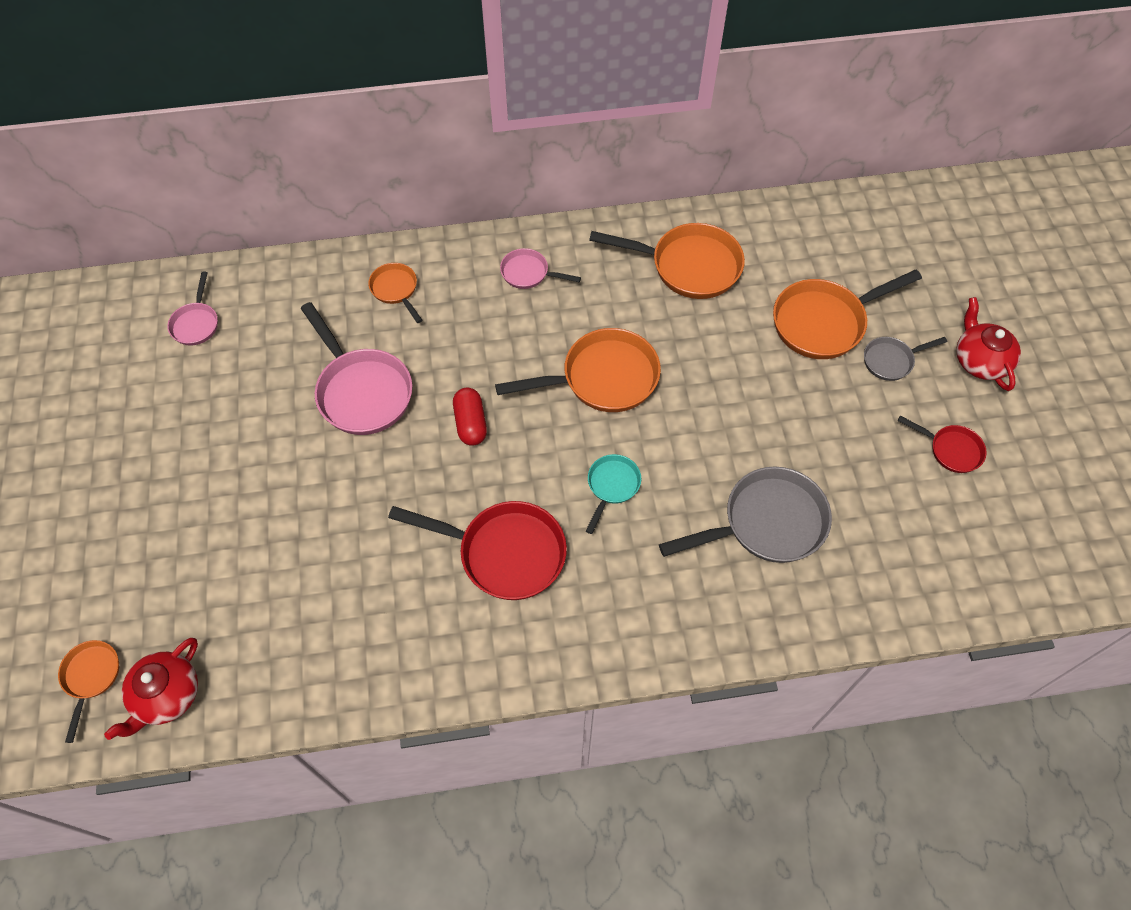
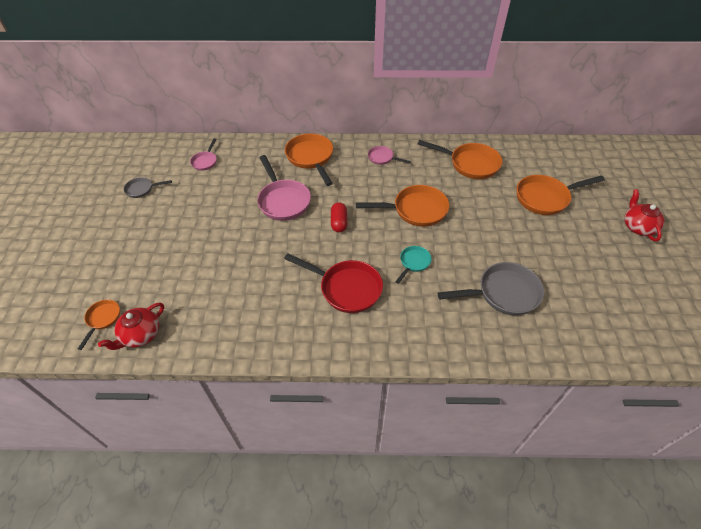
camera: 10 degrees right, 10 degrees down
(396, 290) = (311, 158): orange pan -> orange pan, size x1.88
(891, 361) = (584, 221): grey pan -> grey pan (142, 189)
(951, 450) = (619, 270): red pan -> none

